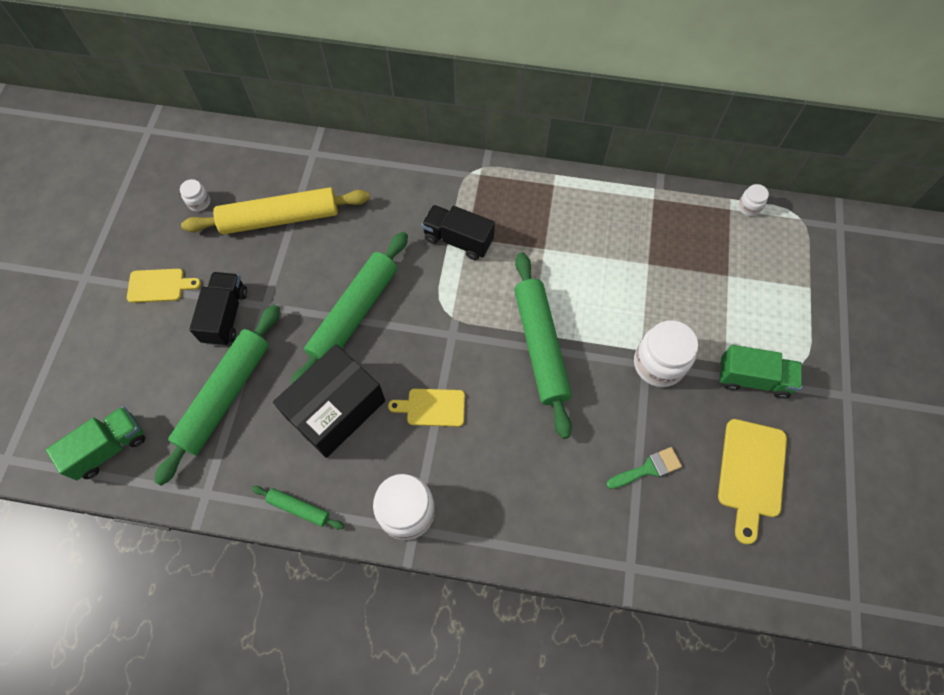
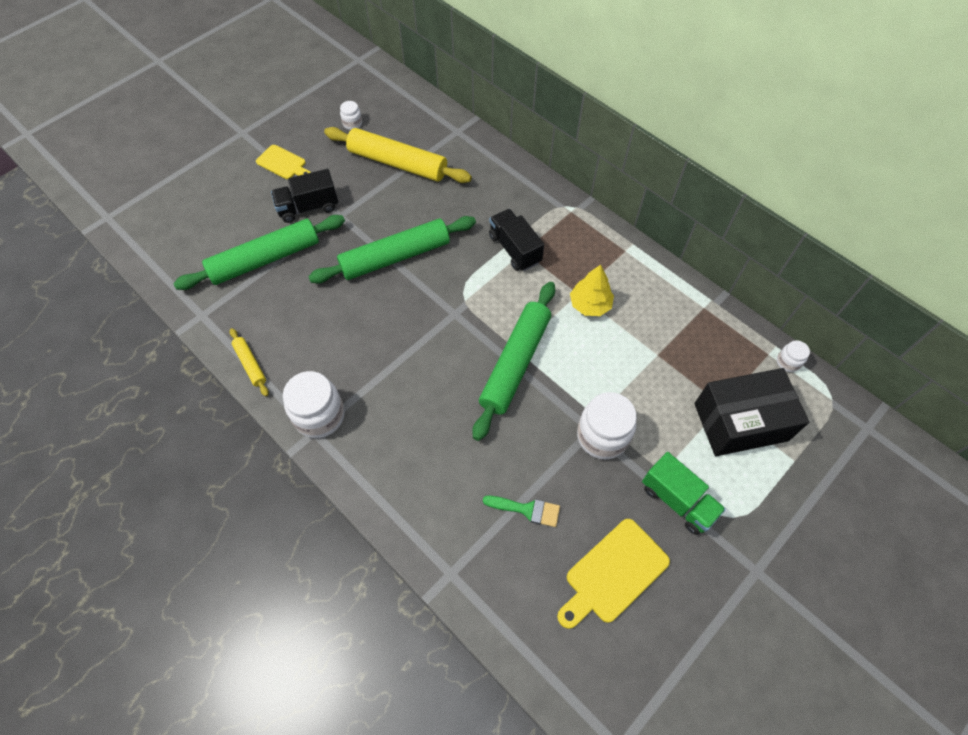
camera: 35 degrees right, 5 degrees down
(109, 448) = (169, 248): green truck -> none
(225, 316) = (308, 207): black truck -> black truck turned 150 degrees counterclockwise
(299, 508) = (250, 364): green rolling pin -> yellow rolling pin
(335, 409) = (329, 313): black box -> black box (740, 422)
(432, 407) = (397, 356): yellow cutting board -> none
(562, 252) = (590, 304): none -> yellow tree

